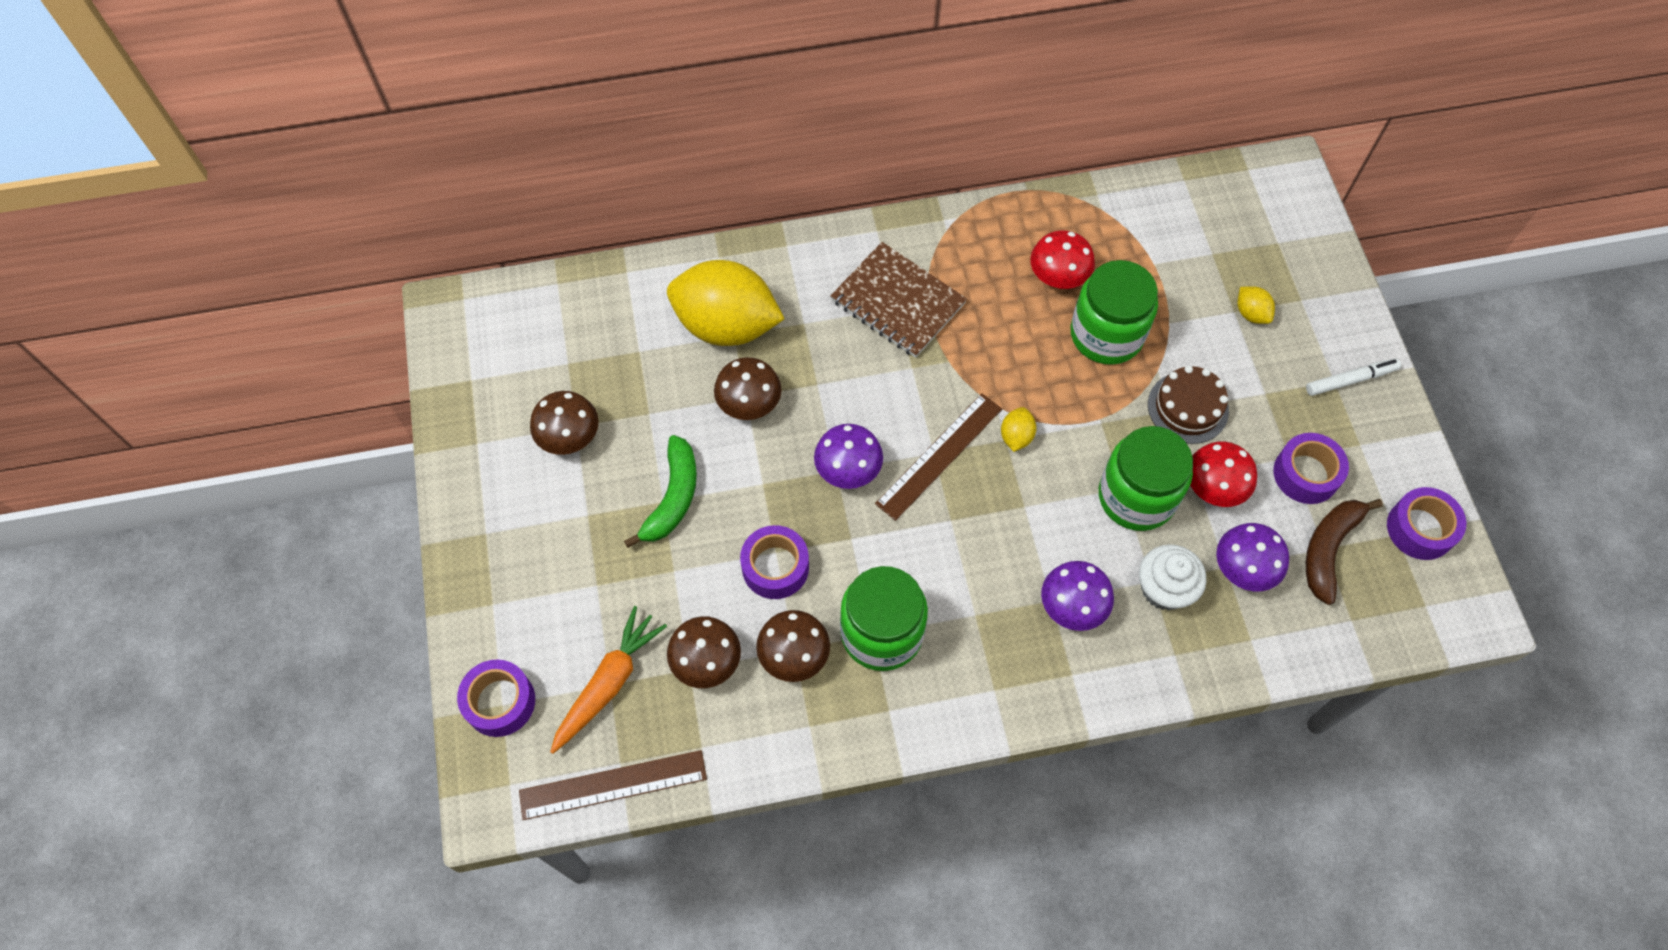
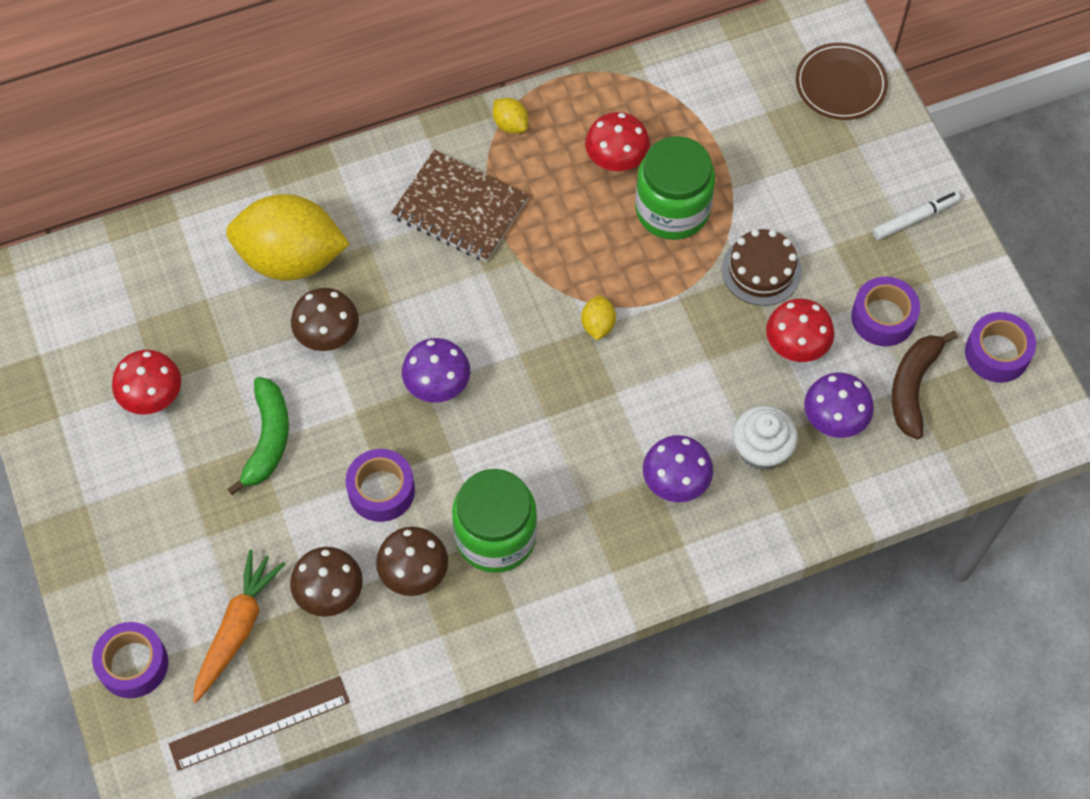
camera: 10 degrees left, 0 degrees up
(569, 436) = (152, 395): brown mushroom -> red mushroom
(939, 455) = (525, 356): brown ruler -> none
(1136, 496) = (723, 365): green jar -> none
(1251, 313) = (811, 167): yellow lemon -> yellow lemon (510, 124)
(1290, 238) = (840, 84): none -> brown plate

